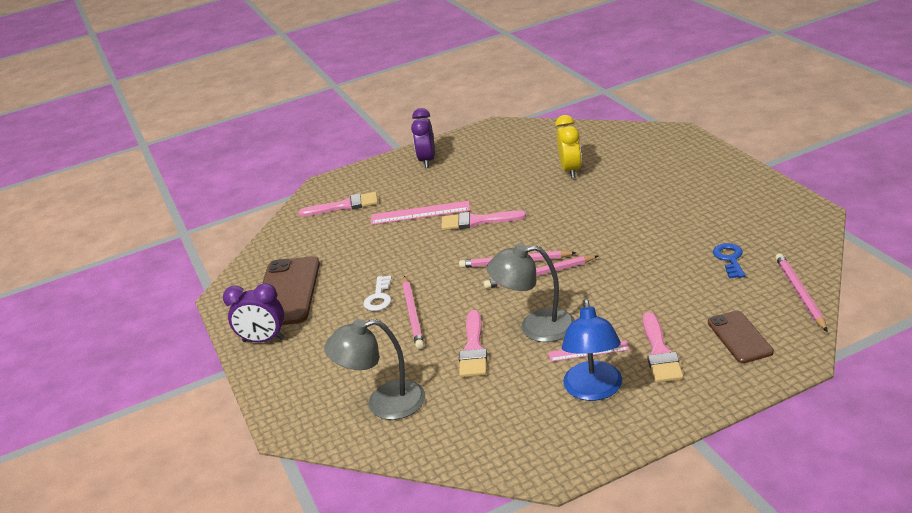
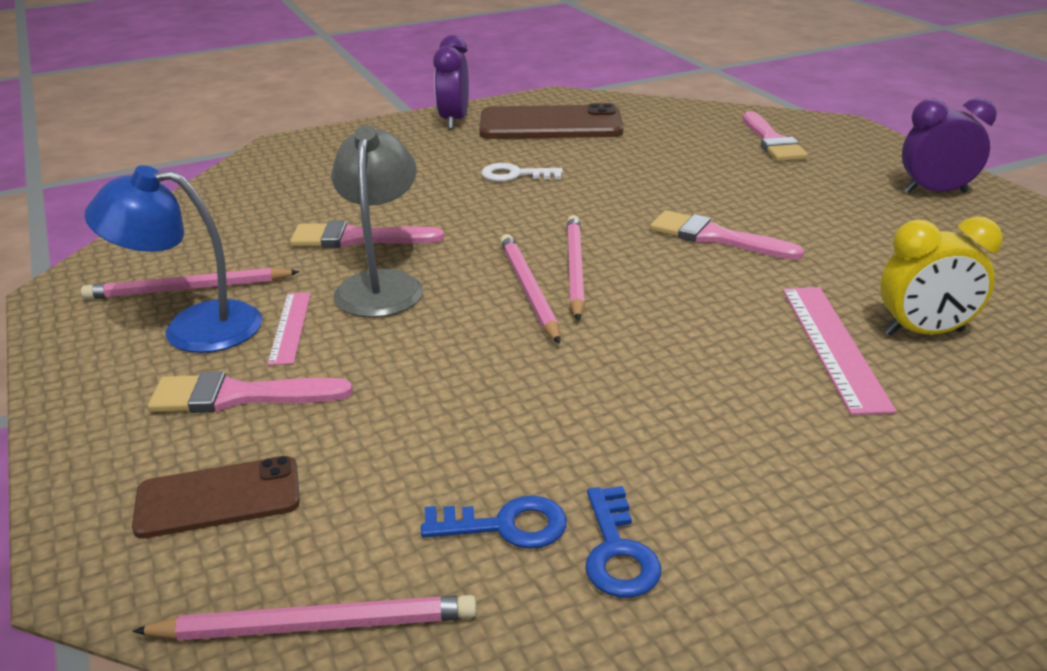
camera: 85 degrees right, 0 degrees up
(384, 403) = (285, 188): grey lamp -> none
(413, 314) = (463, 197): pink pencil -> pink pencil (188, 289)
(420, 213) = (746, 192): pink ruler -> pink ruler (833, 346)
(477, 221) = (715, 237): pink brush -> pink brush turned 60 degrees counterclockwise
(735, 233) = (618, 551): none -> blue key

